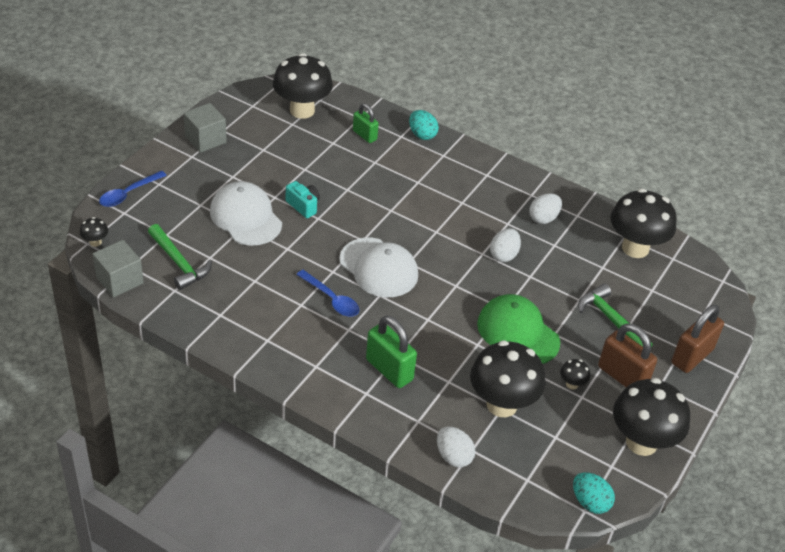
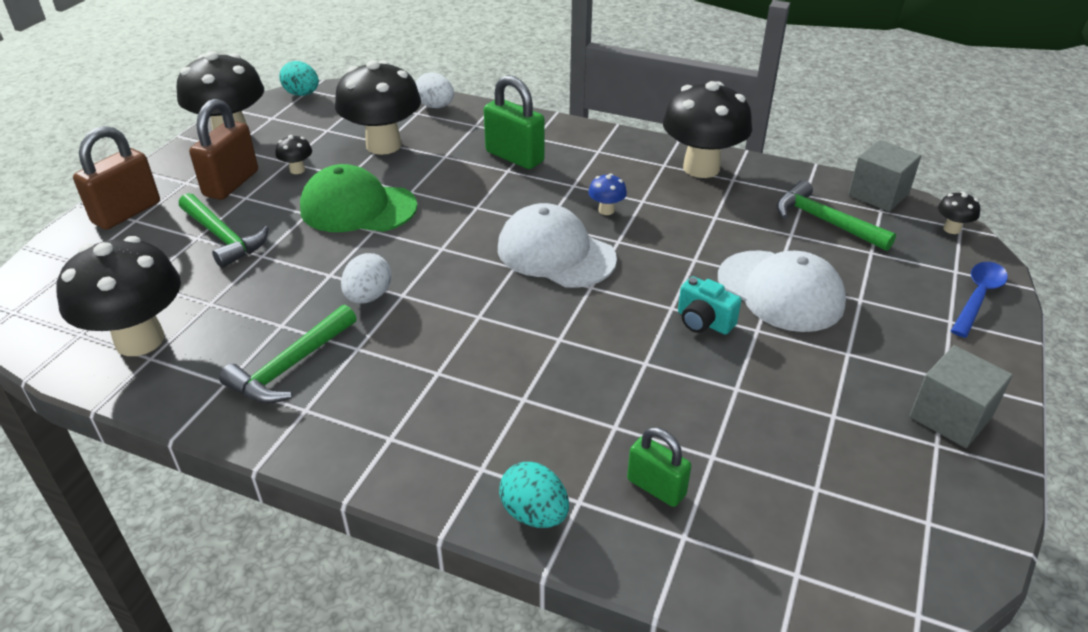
camera: 175 degrees right, 5 degrees down
(302, 110) = (817, 530): black mushroom -> black mushroom (701, 168)
(331, 299) = (606, 210): blue spoon -> blue mushroom
(517, 332) = (357, 208): green cap -> green cap turned 150 degrees clockwise
(543, 218) = (291, 366): white egg -> green hammer
(622, 376) = (231, 183): brown padlock -> brown padlock turned 75 degrees clockwise

